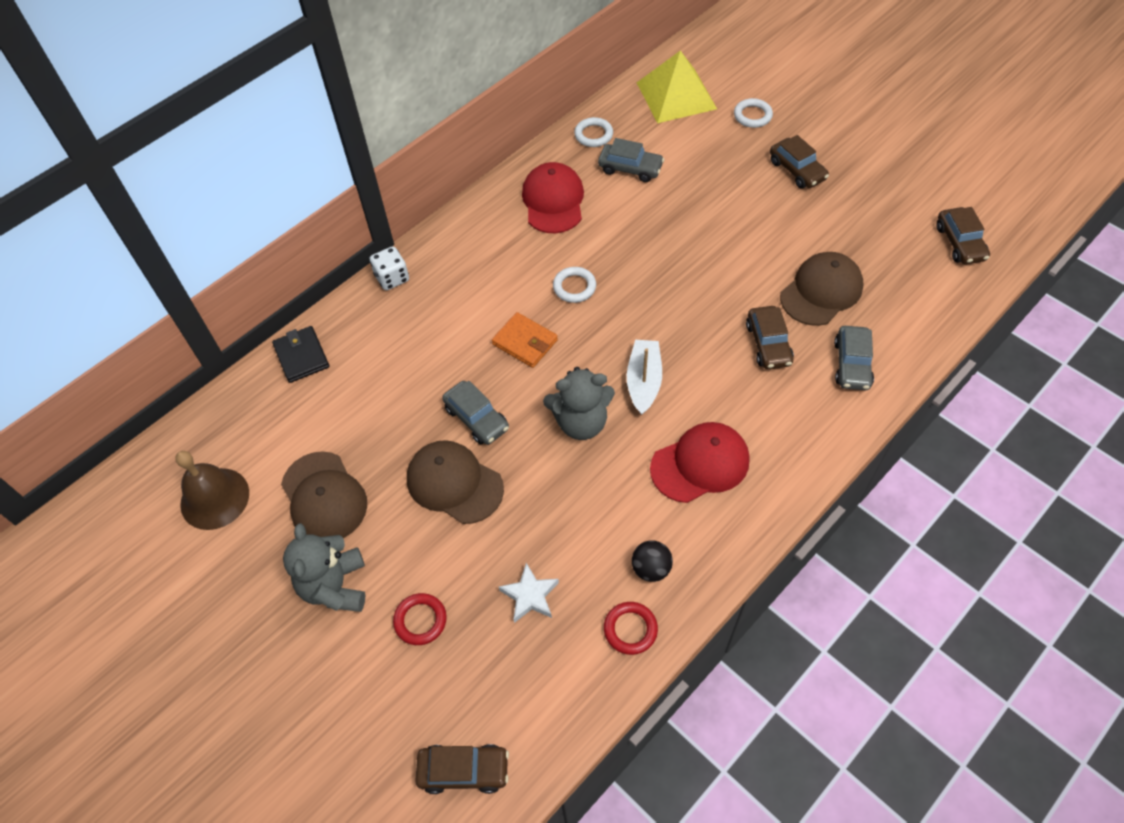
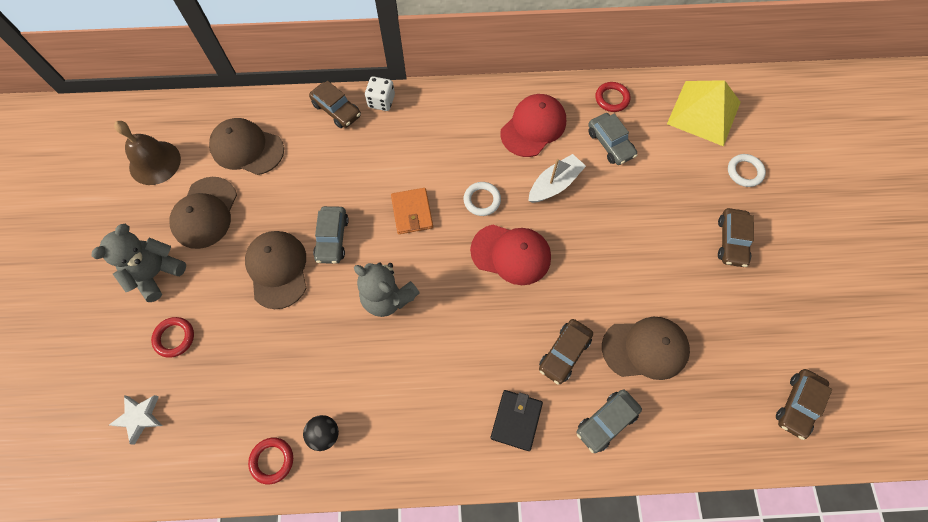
camera: 40 degrees right, 10 degrees up
(301, 356) = (282, 112): black wallet -> black wallet (516, 420)
(302, 412) = (247, 148): none -> brown cap
(464, 770) = (104, 450): brown car -> brown car (336, 110)
(530, 595) = (243, 381): white star -> white star (139, 417)
(593, 135) = (612, 99): white ring -> red ring
(643, 381) = (454, 305): white boat -> white boat (554, 184)
(700, 464) = (428, 395): red cap -> red cap (511, 254)

